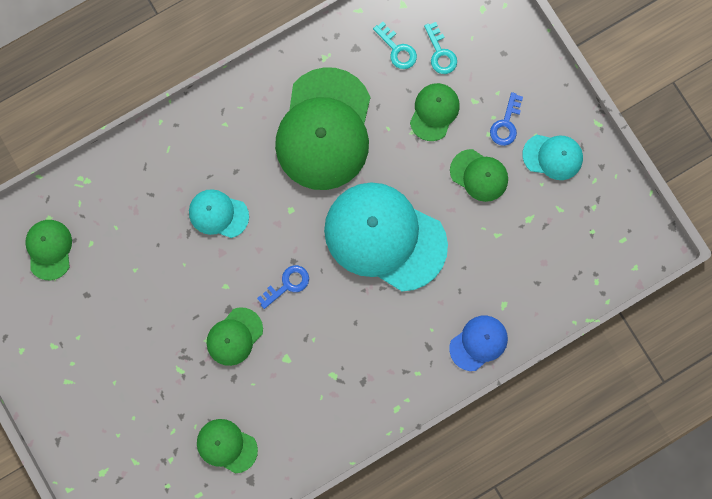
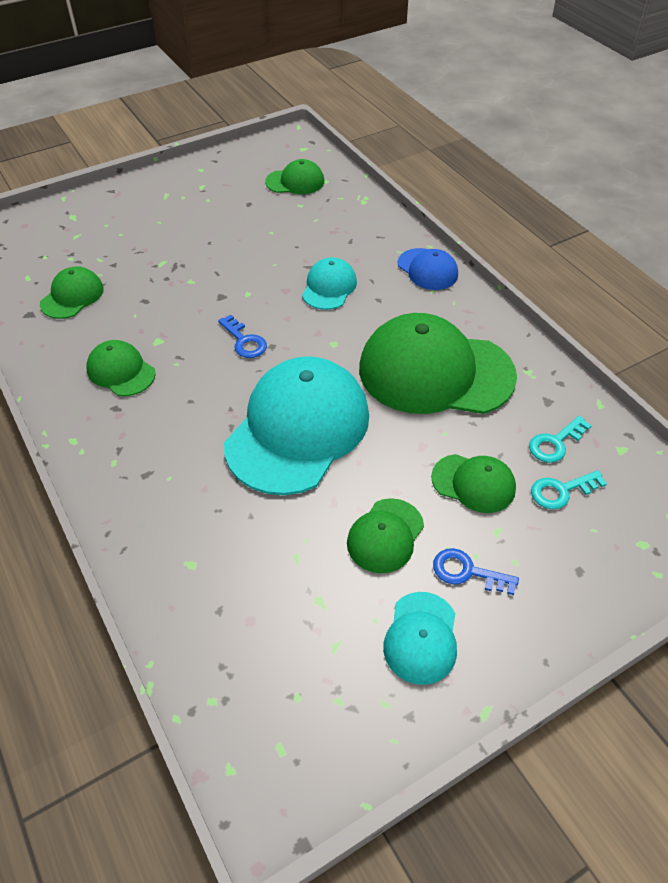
camera: 90 degrees right, 30 degrees down
(234, 336) = (190, 300): green cap -> green cap (121, 371)
(478, 343) = (141, 531): blue cap -> blue cap (427, 269)

